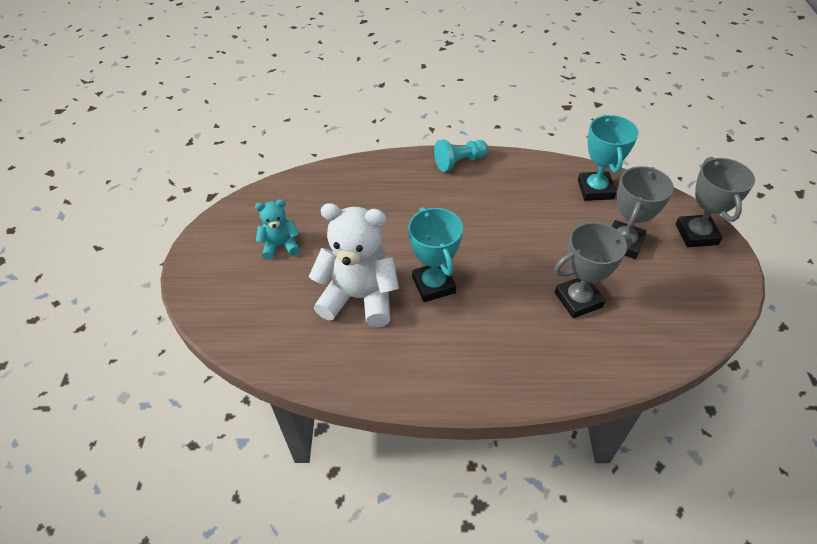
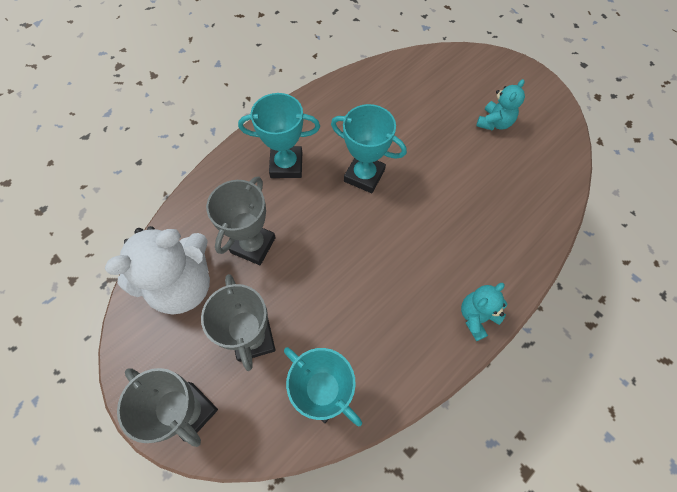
camera: 135 degrees right, 15 degrees up
(359, 297) = (400, 130): white teddy bear -> white teddy bear (183, 285)
(459, 162) = (477, 317): turquoise pawn -> turquoise teddy bear
(492, 344) = (286, 165): none -> turquoise trophy

